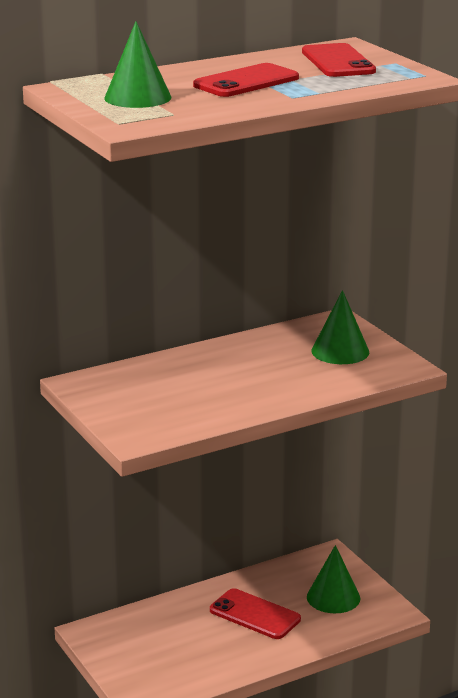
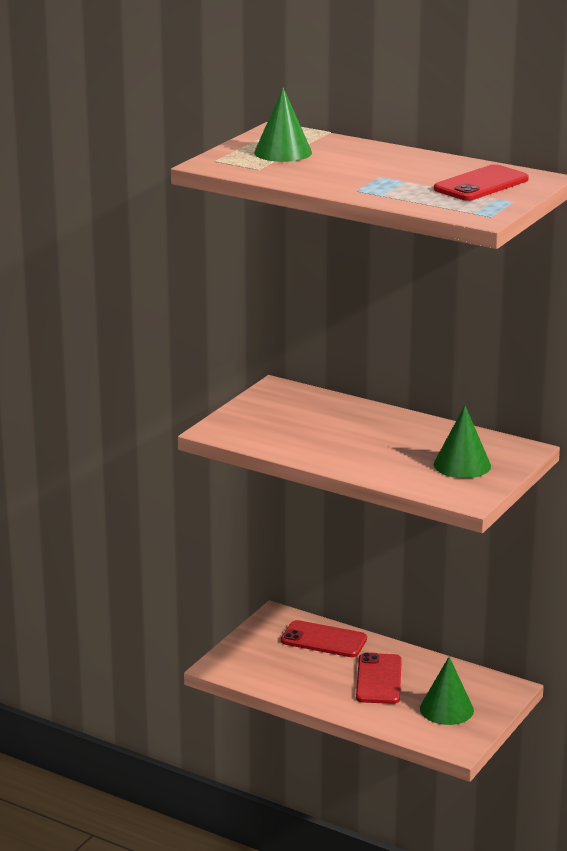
camera: 60 degrees right, 0 degrees up
(246, 82) = (374, 171): red phone -> red phone (324, 640)

